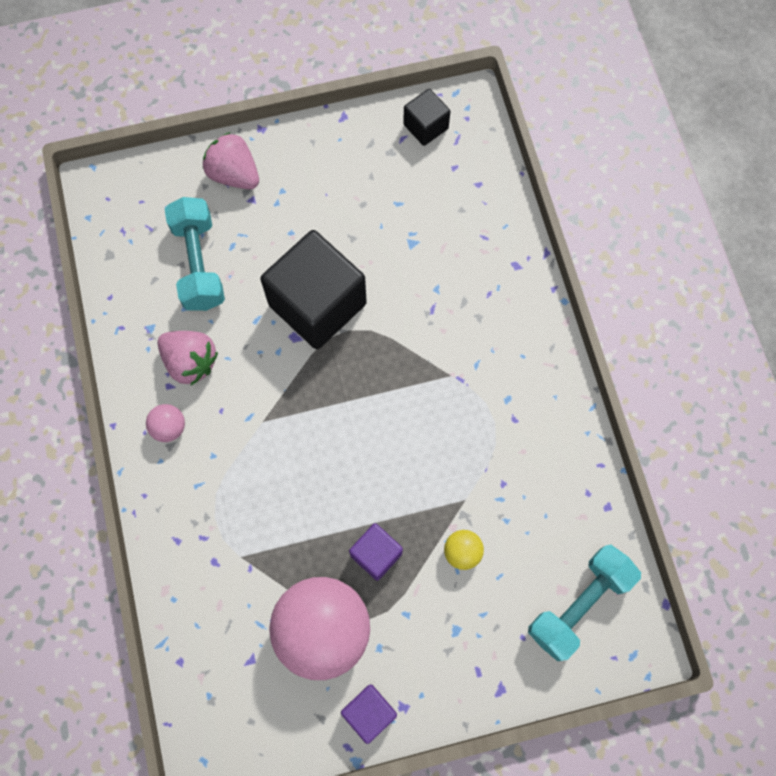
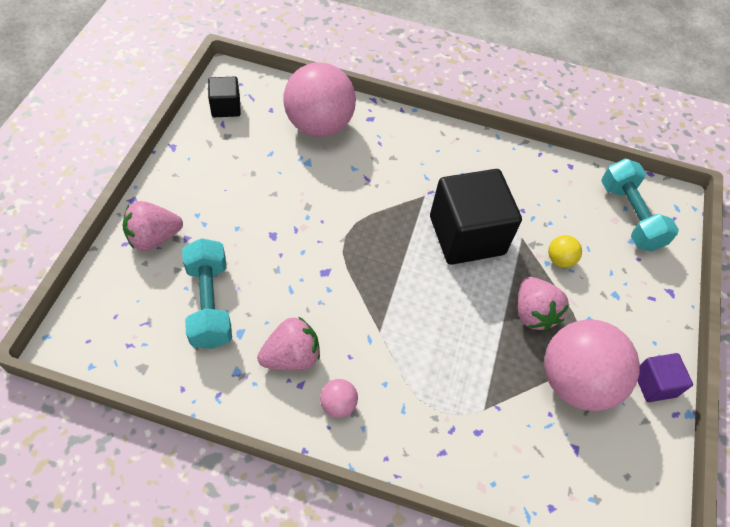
camera: 65 degrees left, 15 degrees down
(199, 264) = (209, 303): turquoise dumbbell -> turquoise dumbbell turned 60 degrees clockwise
(317, 304) = (310, 243): black cube -> black cube (467, 235)
(376, 554) = (533, 313): purple cube -> pink strawberry
(468, 223) = (319, 125): none -> pink ball

